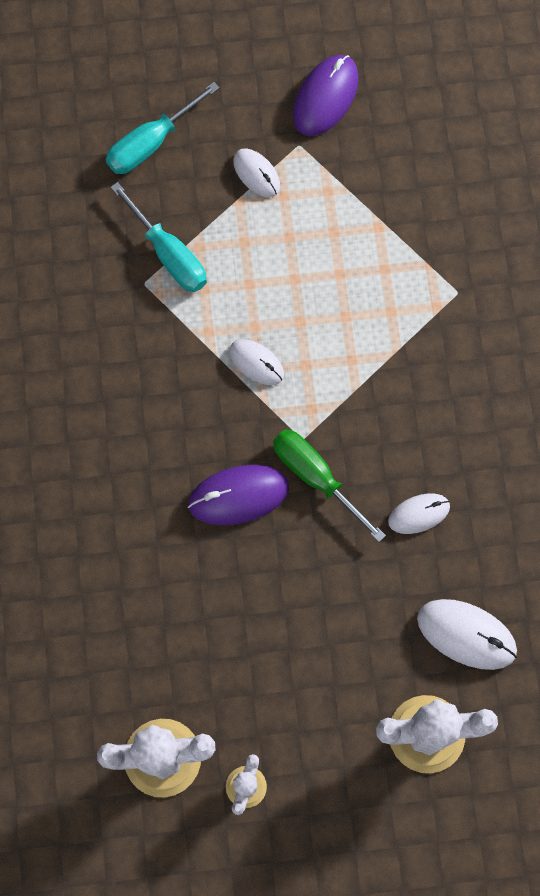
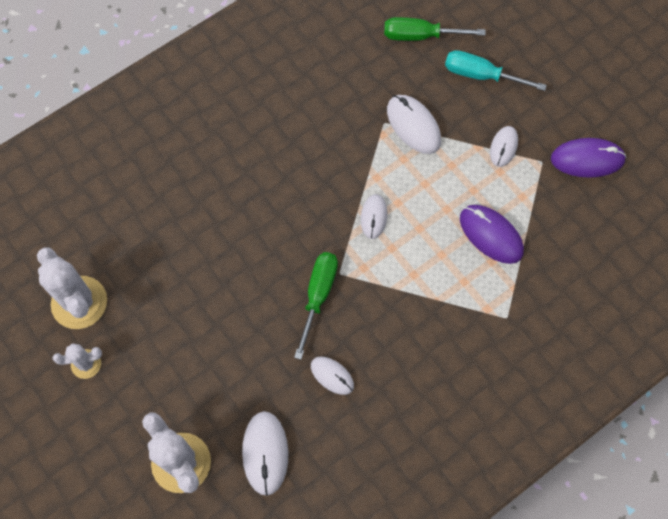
camera: 60 degrees right, 5 degrees down
(56, 177) = (421, 36): none -> green screwdriver
(168, 254) = (413, 125): turquoise screwdriver -> white mouse
(238, 496) = (277, 255): purple mouse -> purple mouse (491, 235)

